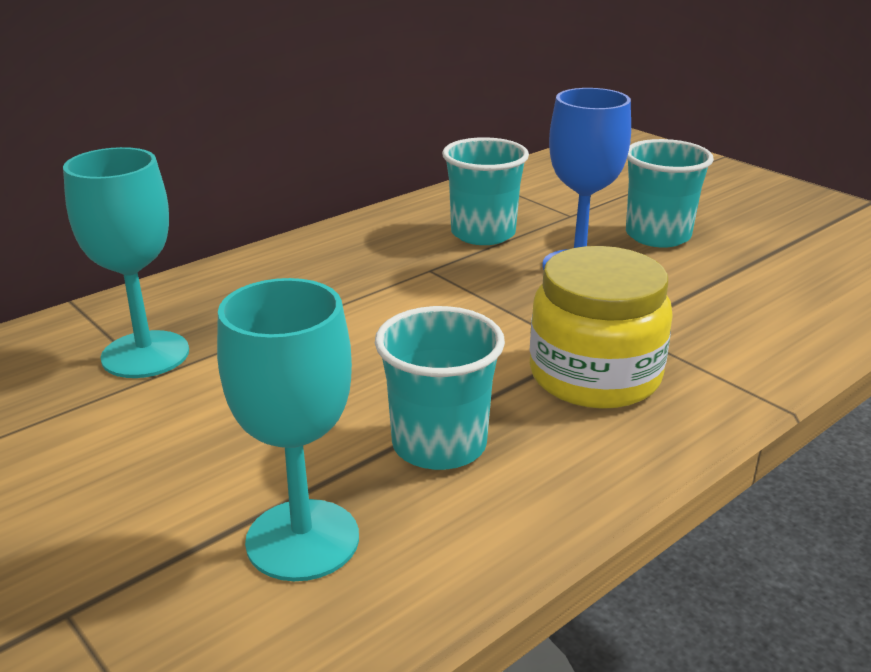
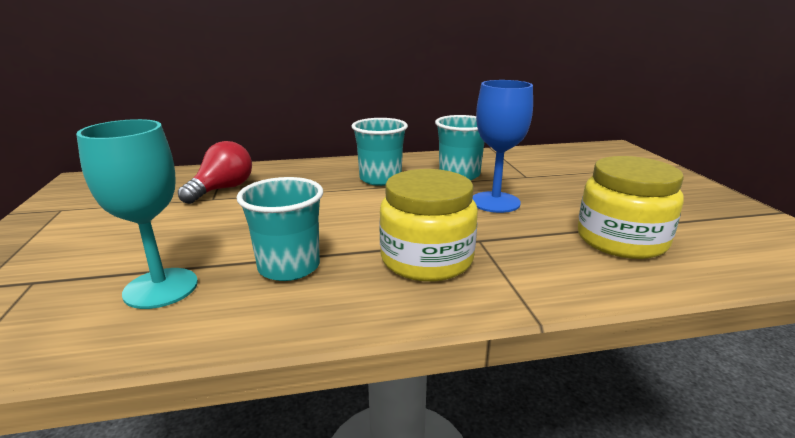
camera: 30 degrees right, 5 degrees down
(145, 354) = (222, 189): turquoise goblet -> red light bulb
(658, 236) = (572, 197): turquoise cup -> turquoise cup (380, 179)
(766, 283) = (621, 240): none -> yellow jar

